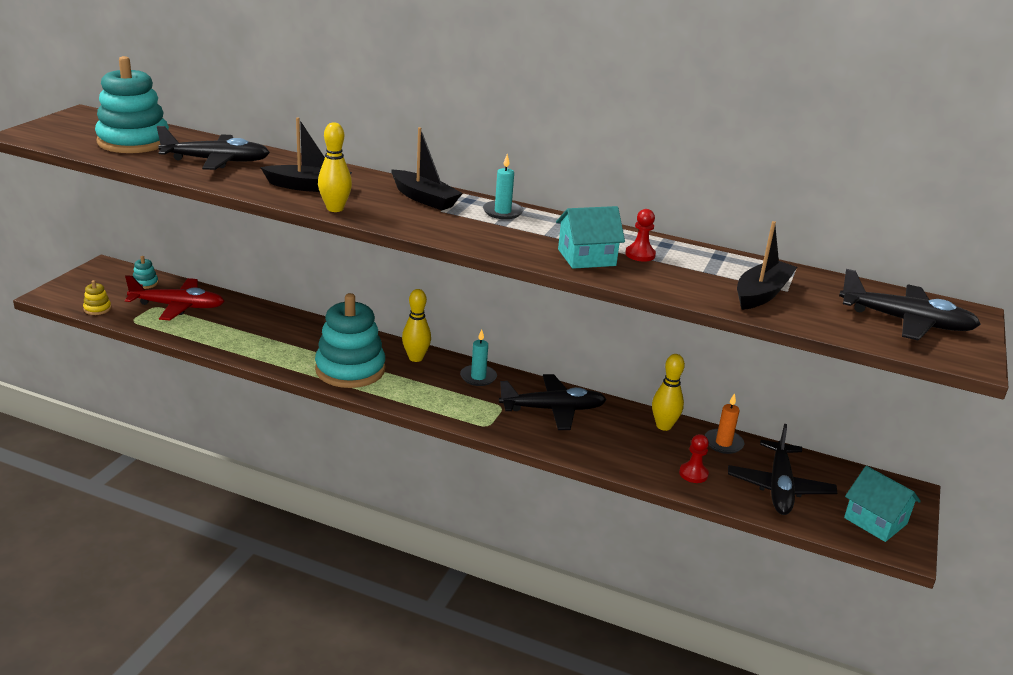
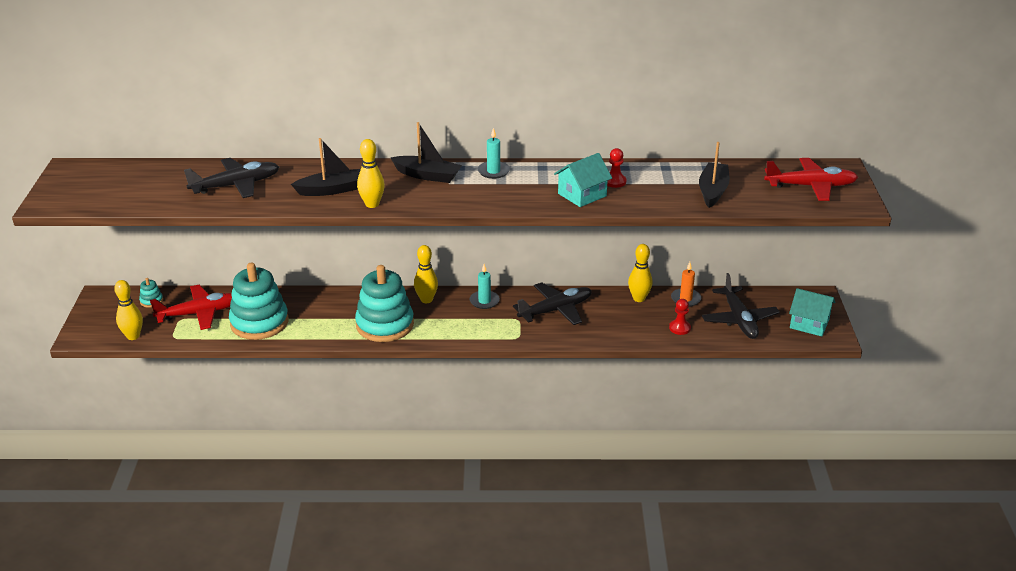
camera: 20 degrees left, 5 degrees up
(97, 309) = (133, 336): yellow stacking toy -> yellow bowling pin
(133, 142) = (147, 185): turquoise stacking toy -> turquoise stacking toy (259, 322)
(905, 321) = (810, 186): black plane -> red plane

